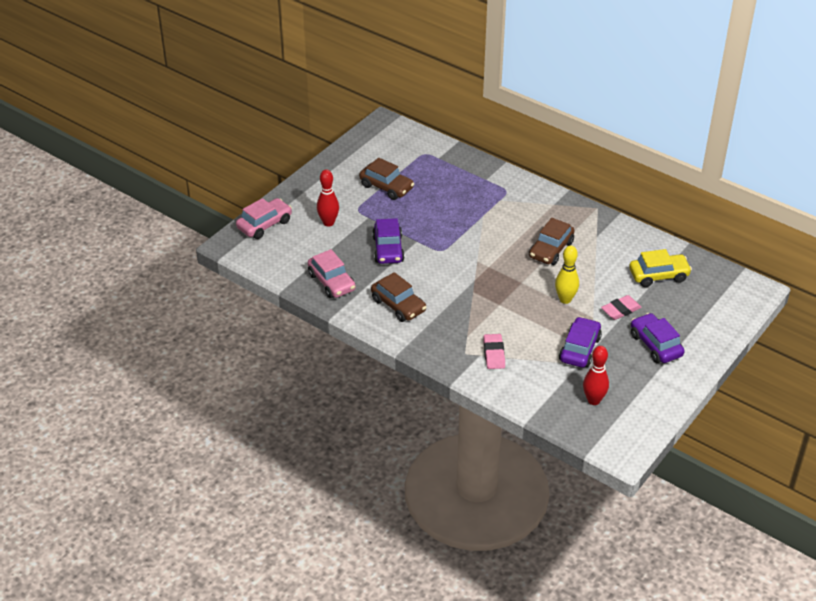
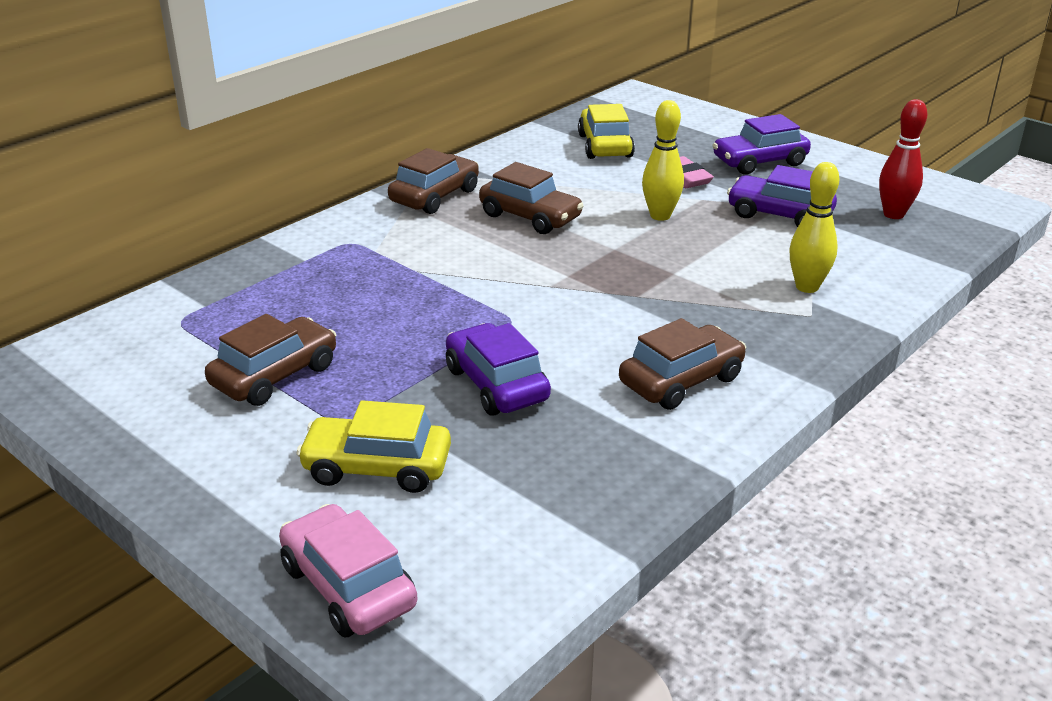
camera: 85 degrees left, 10 degrees down
(328, 223) = (377, 467): red bowling pin -> yellow car
(331, 282) = (602, 470): pink car -> none
(388, 249) = (496, 384): purple car -> purple car turned 120 degrees counterclockwise
(494, 354) = (807, 287): pink eraser -> yellow bowling pin
(566, 213) = (435, 196): none -> brown car

